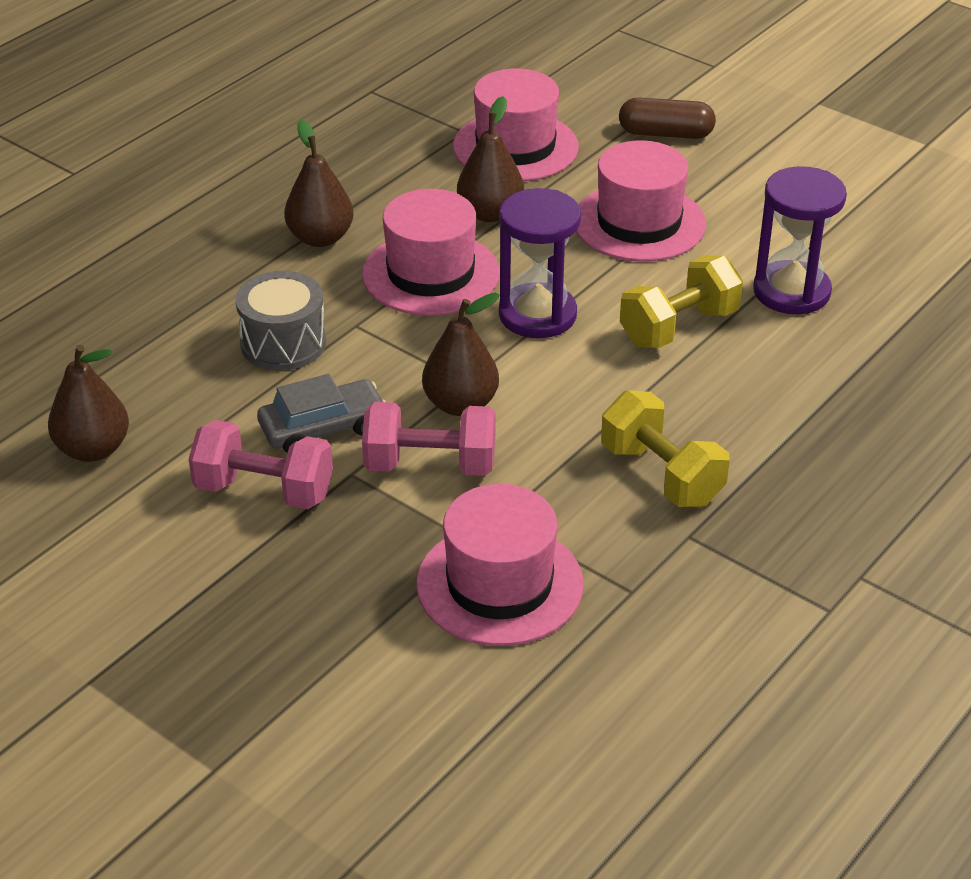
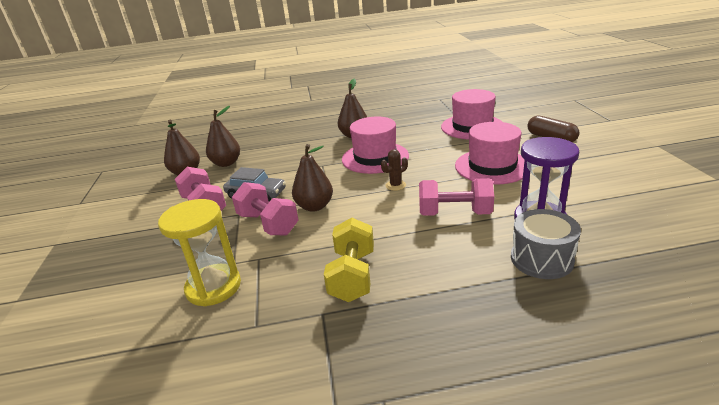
camera: 45 degrees right, 10 degrees down
(283, 343) = (290, 162): grey drum -> grey drum (541, 259)
(490, 213) = (429, 145): brown pear -> brown pear (226, 163)
(499, 584) = (213, 287): pink hat -> yellow hourglass
(537, 315) = (395, 185): purple hourglass -> brown cactus
(678, 327) = (454, 213): yellow dumbbell -> pink dumbbell

